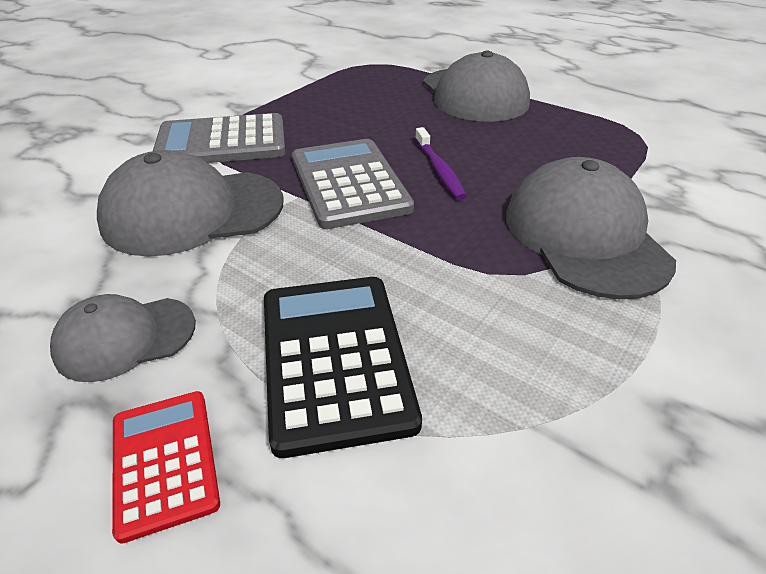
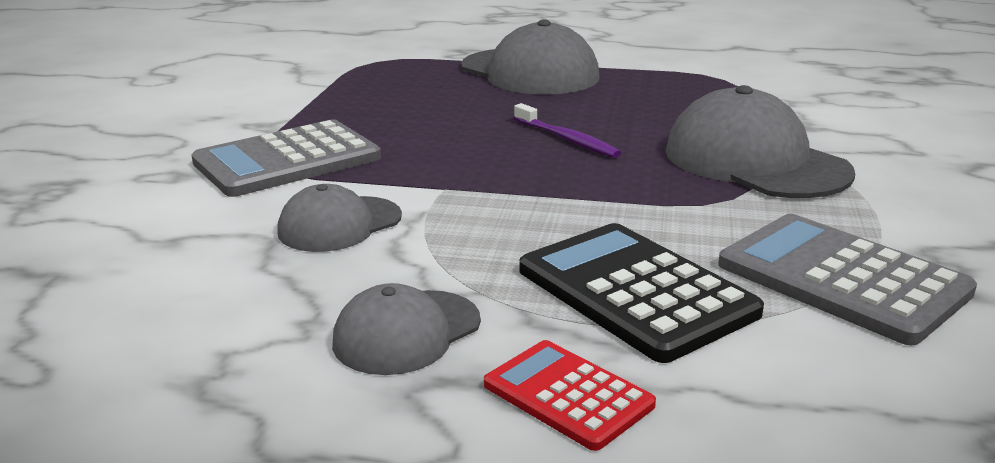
camera: 25 degrees left, 15 degrees down
(193, 212) = (339, 224): grey cap -> grey cap, size x0.58
(349, 183) = (486, 167): grey calculator -> grey calculator (842, 278)

